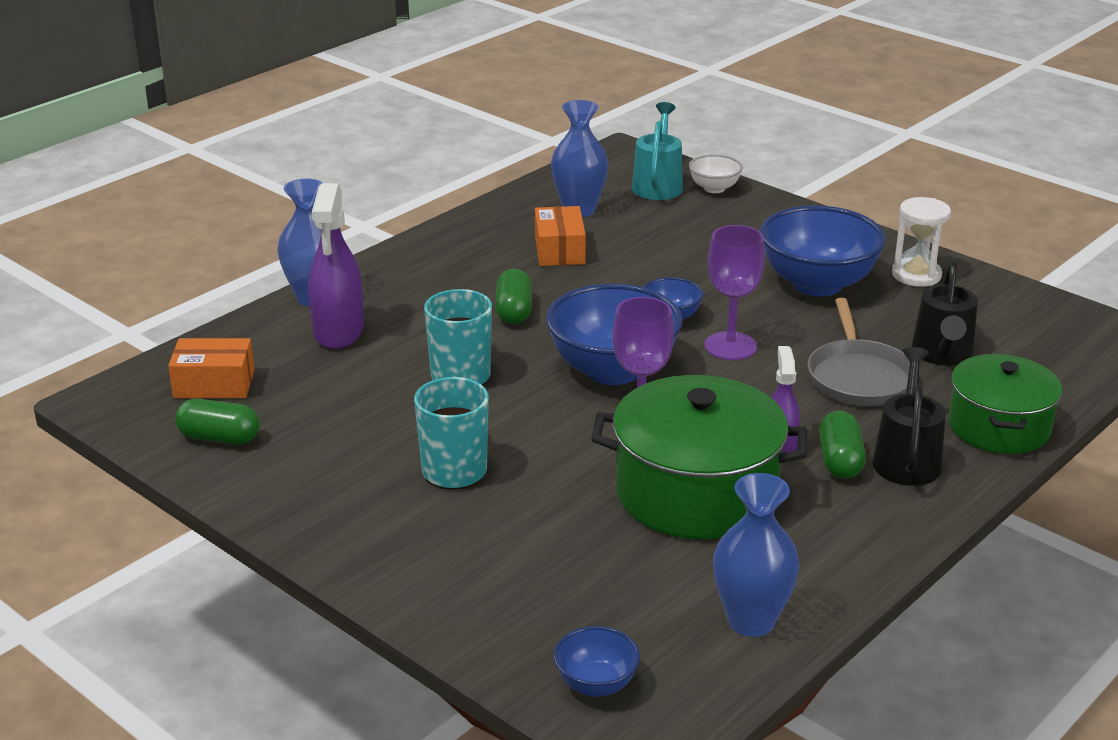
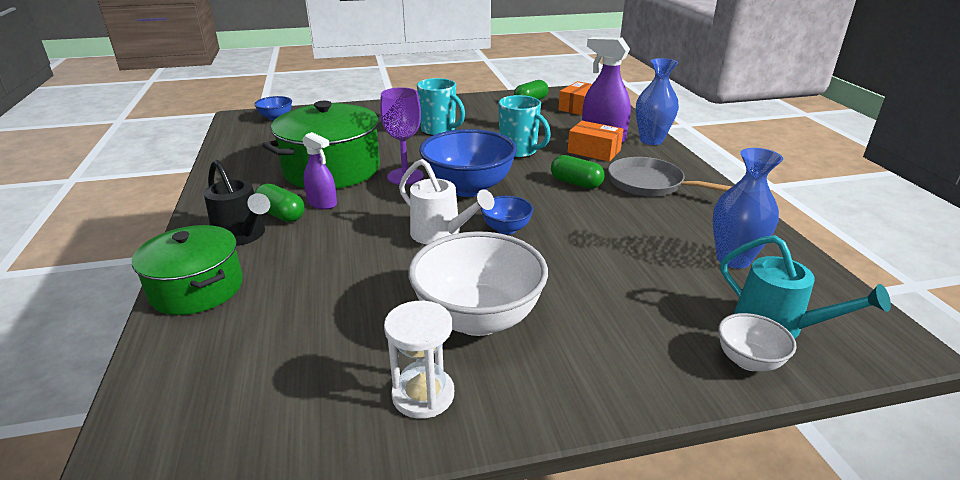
camera: 125 degrees right, 0 degrees up
(559, 250) = (655, 225): orange box -> orange box (594, 151)
(730, 346) = (441, 234): purple goblet -> white watering can
(751, 621) = (242, 150): blue vase -> none
(817, 284) = (478, 318): blue bowl -> white bowl
(858, 377) = (335, 264): grey pan -> grey pan (649, 184)
(942, 355) = (297, 319): black watering can -> none

